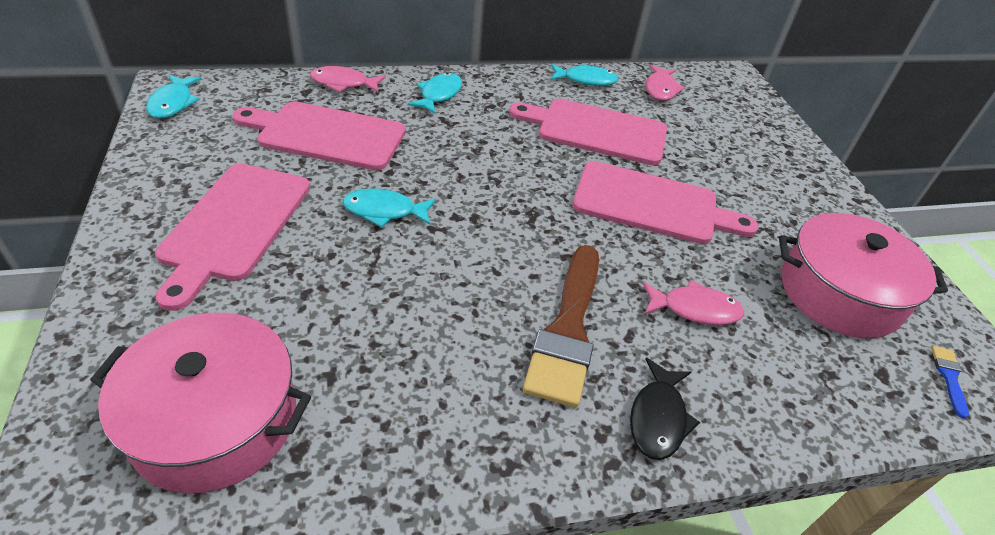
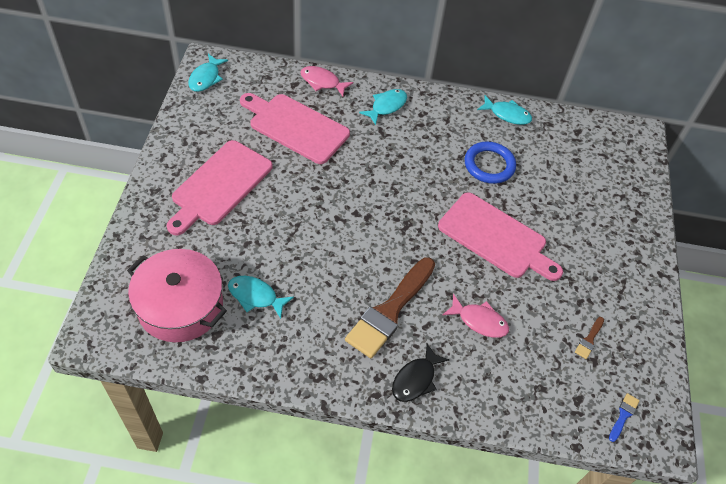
camera: 20 degrees right, 10 degrees up
(384, 211) = (312, 197): turquoise fish -> turquoise fish (255, 296)
(596, 131) = (489, 165): pink cutting board -> blue ring
(661, 89) = (564, 136): pink fish -> none
(839, 293) = (589, 339): pink pot -> brown brush

